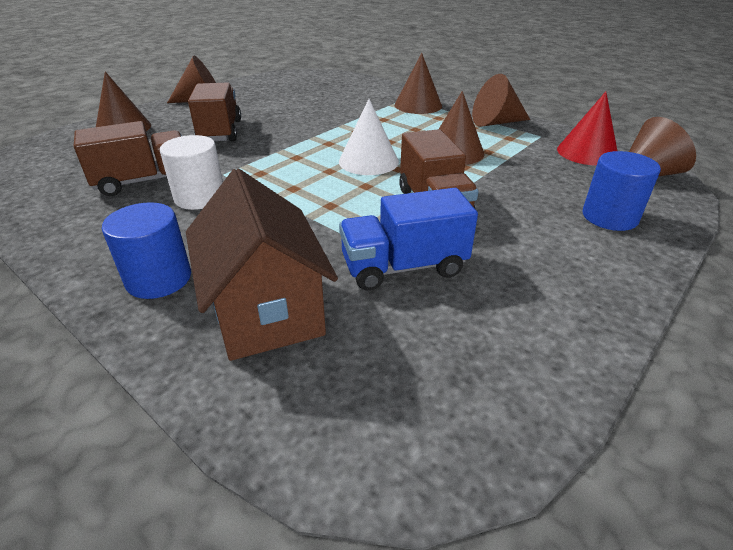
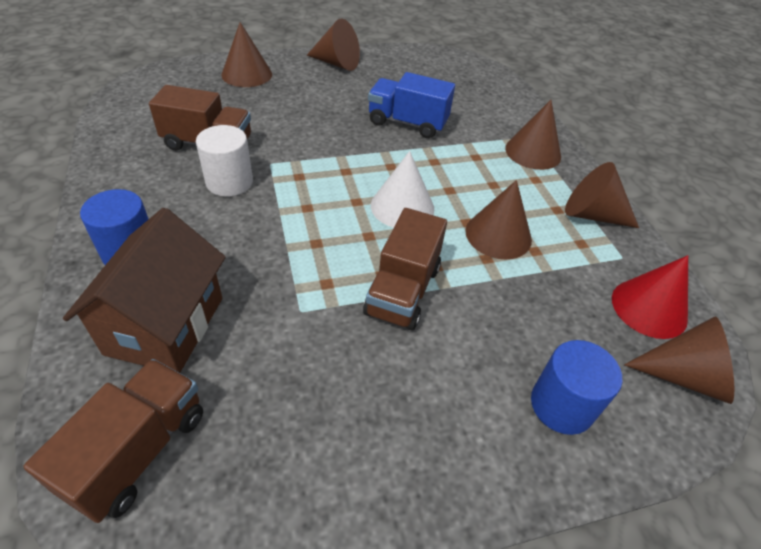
camera: 30 degrees right, 10 degrees up
(220, 131) = (314, 110): brown truck -> brown truck (138, 451)
(403, 267) = (302, 345): blue truck -> blue truck (407, 123)

